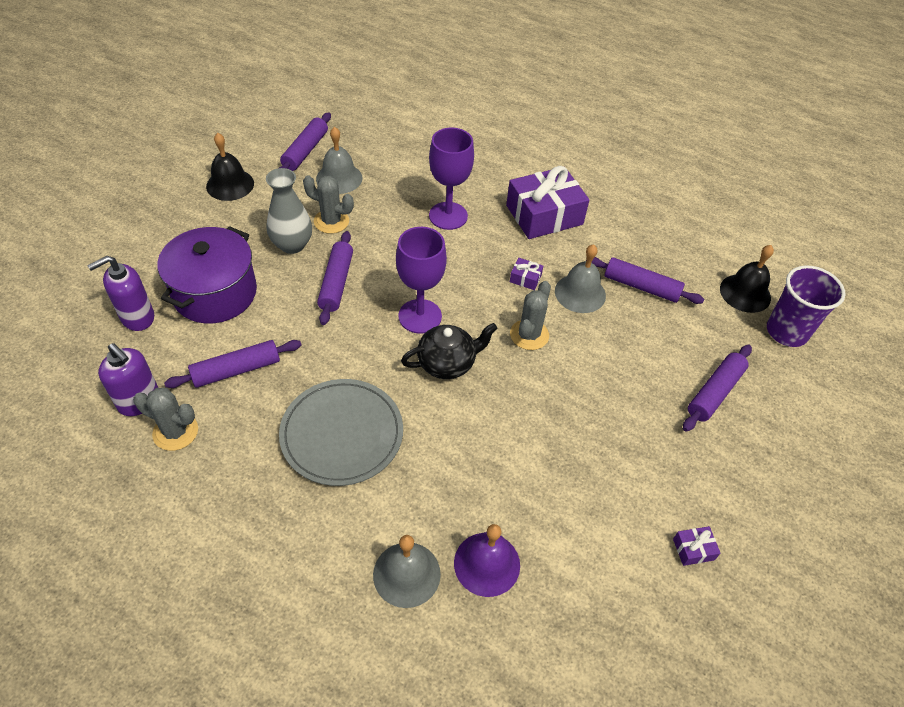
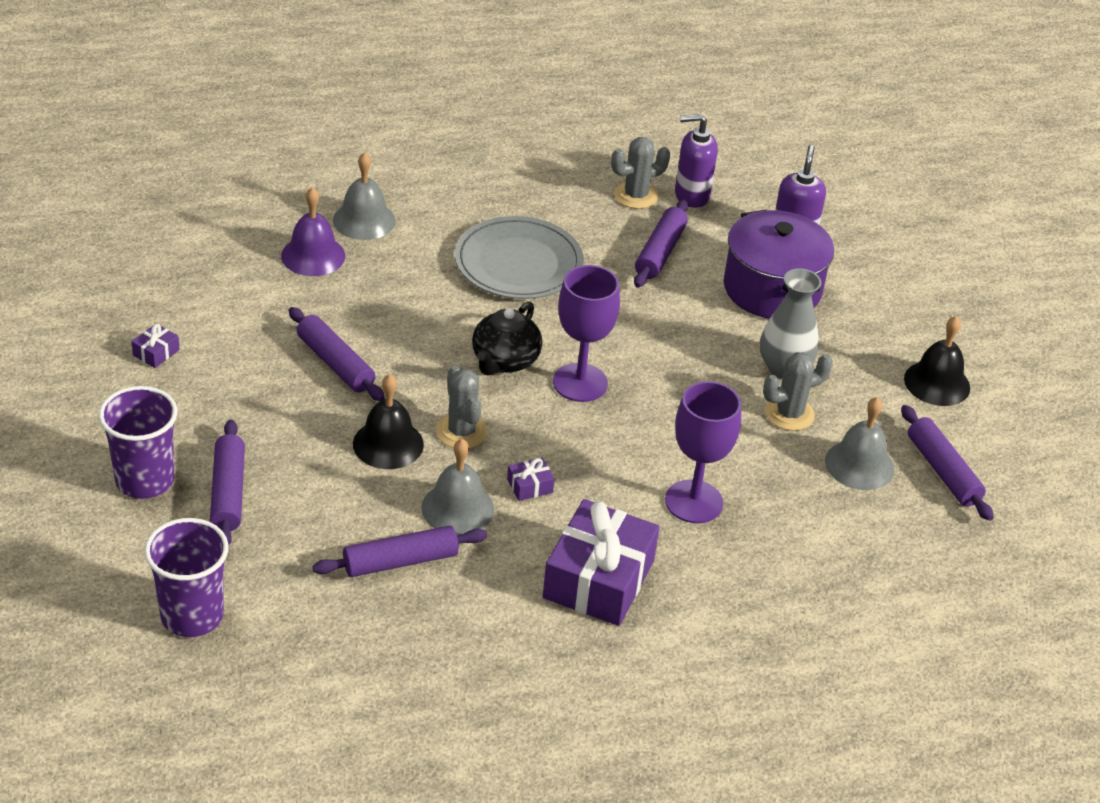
camera: 135 degrees right, 10 degrees down
(336, 283) = (692, 362): purple rolling pin -> purple rolling pin (335, 363)
(745, 293) = (274, 636): black bell -> black bell (388, 444)
(767, 438) = (145, 480): none -> purple cup

